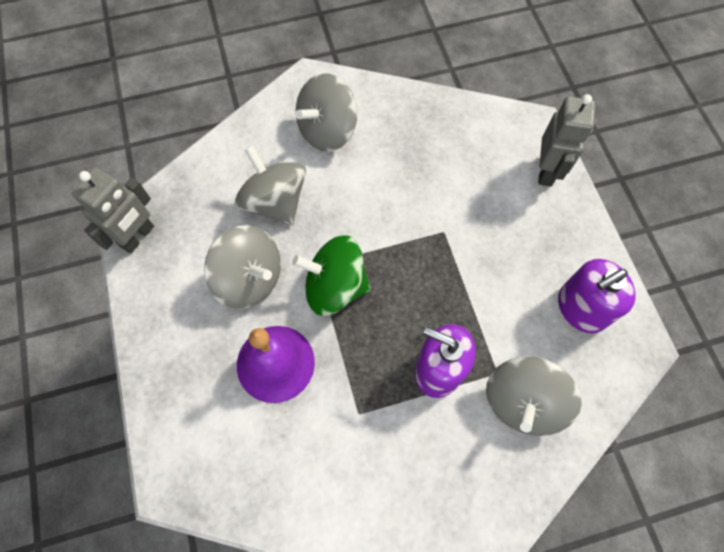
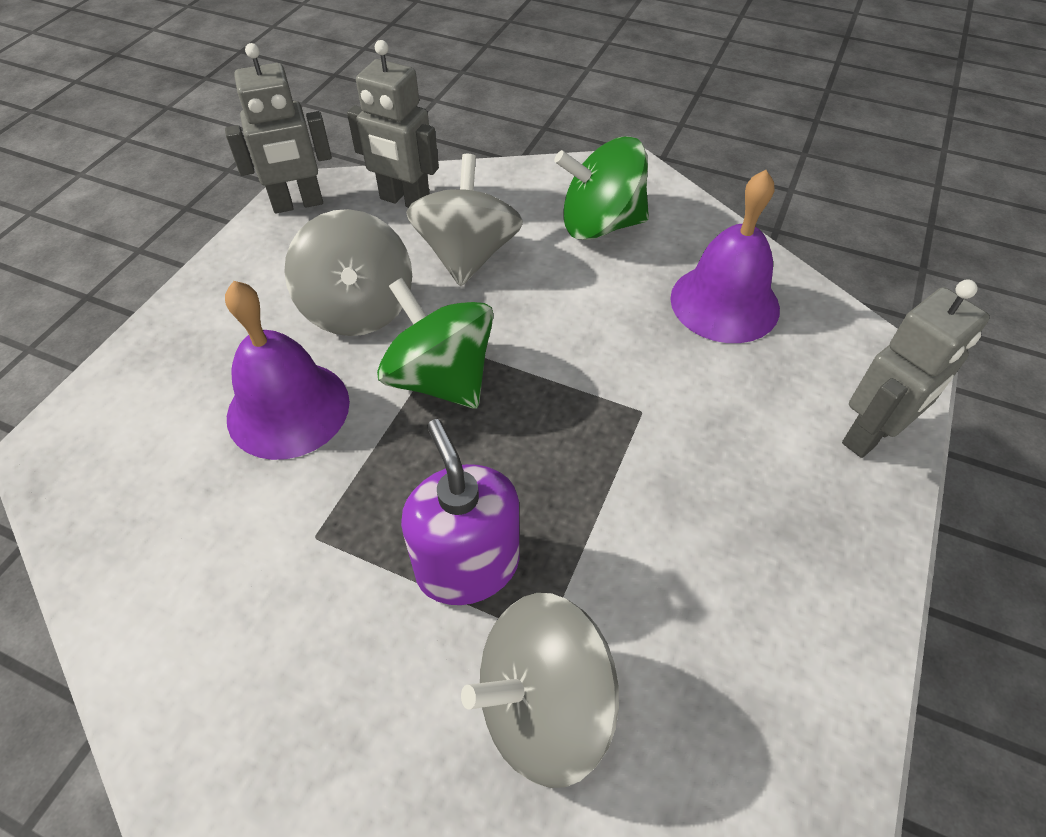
camera: 40 degrees right, 15 degrees down
(201, 189) = (404, 201): none -> grey robot
(327, 131) = (600, 224): grey spinning top -> green spinning top
(430, 139) = (724, 303): none -> purple bell
(581, 308) = (765, 651): purple soap dispenser -> none

